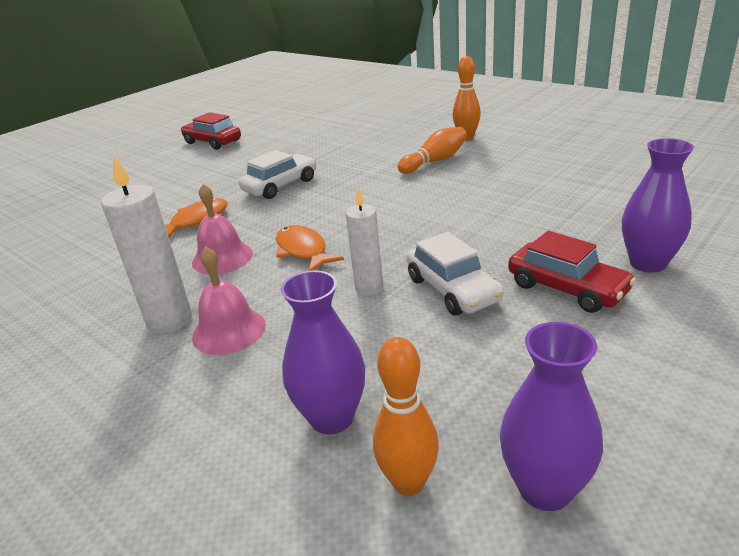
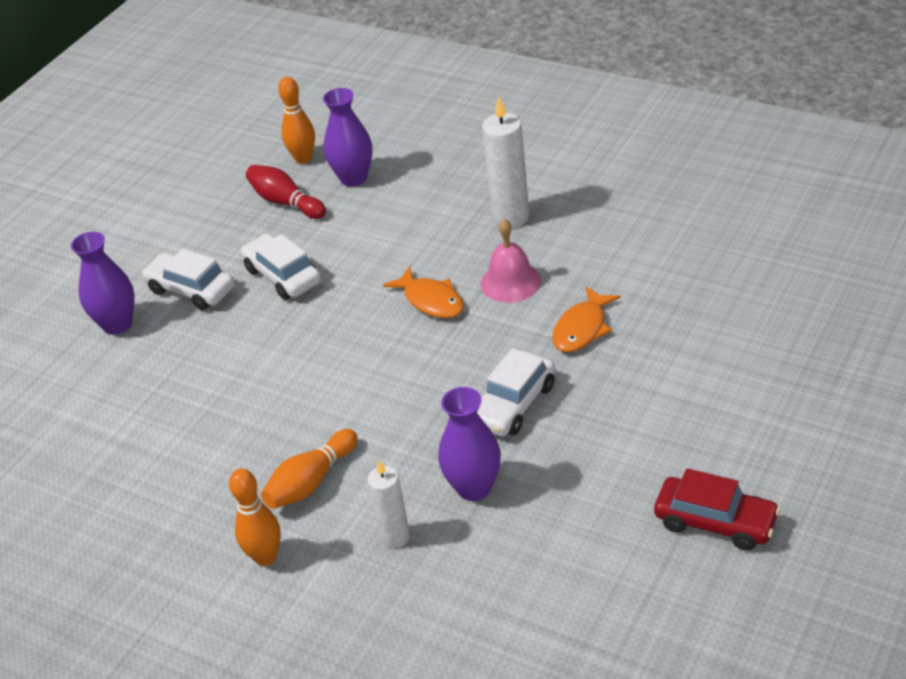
camera: 170 degrees right, 10 degrees up
(229, 330) = (454, 216): pink bell -> none
(369, 288) = (353, 268): white candle -> white candle (395, 537)
(446, 392) = (285, 202): none -> red bowling pin
(545, 488) = (235, 169): purple vase -> purple vase (474, 488)
(567, 288) = (191, 290): red car -> white car

